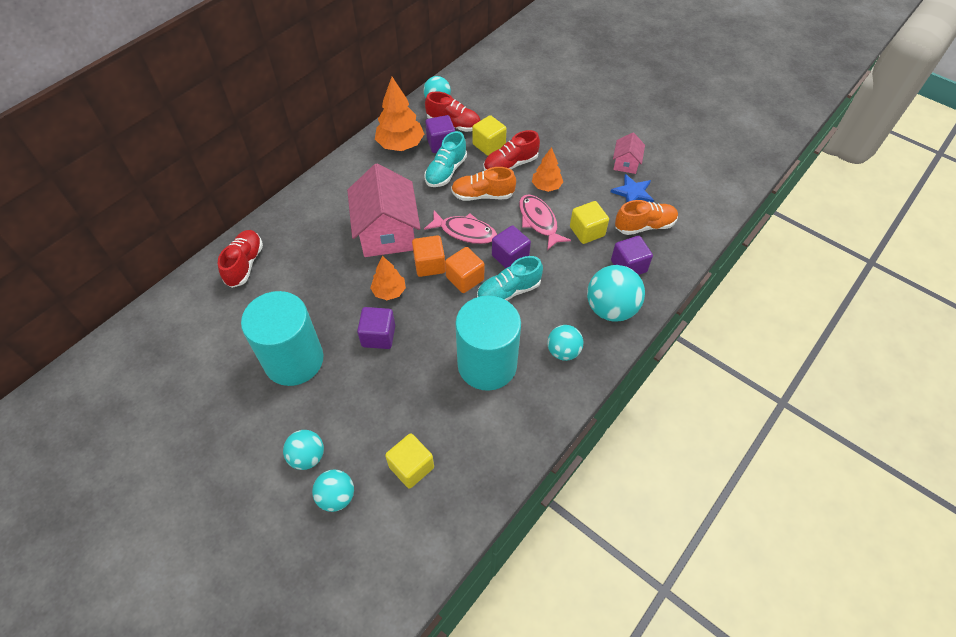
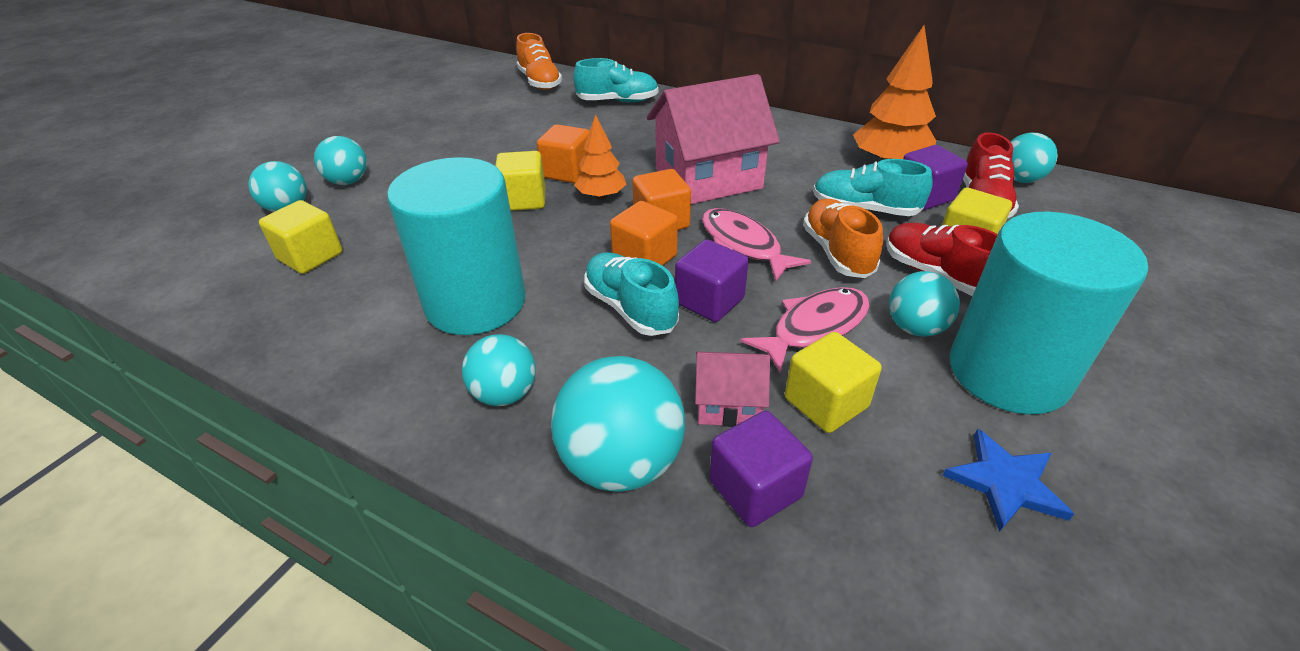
camera: 80 degrees right, 15 degrees down
(245, 264) = (617, 101): red shoe -> turquoise shoe
(294, 360) = (484, 151): turquoise cylinder -> turquoise cylinder (1008, 372)
(349, 308) = (567, 172): none -> orange cube
(378, 336) = (524, 200): purple cube -> yellow cube
(465, 232) = (743, 245): pink fish -> pink fish turned 135 degrees clockwise
(546, 186) = (915, 328): orange tree -> turquoise ball
(626, 163) = (1099, 460): pink house -> pink house (728, 404)
(644, 226) = (903, 516): orange shoe -> orange shoe (539, 82)

